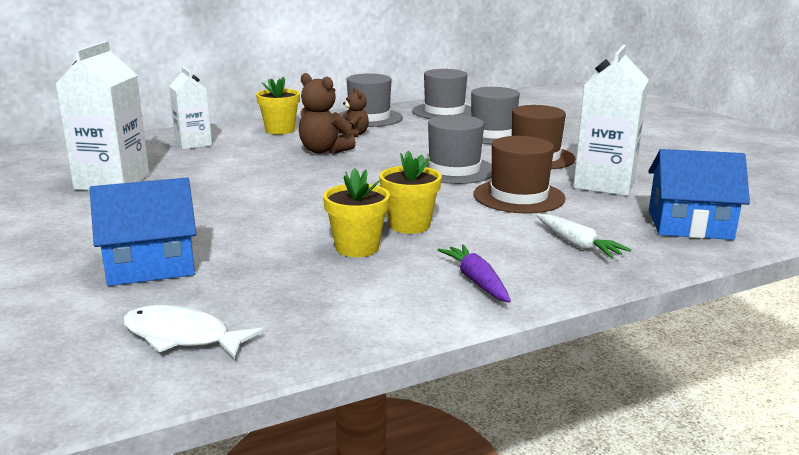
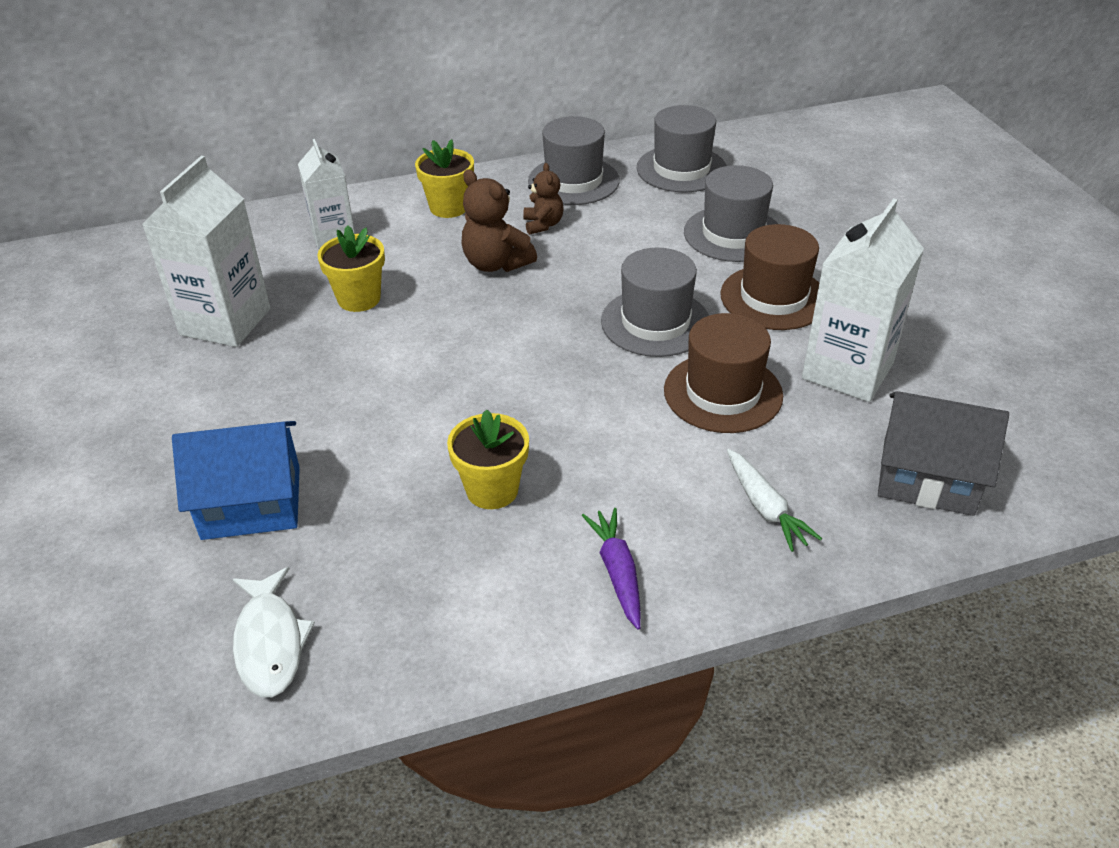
camera: 10 degrees right, 20 degrees up
(183, 337) = (270, 642): white fish -> white fish turned 135 degrees counterclockwise
(409, 225) = (566, 447): yellow flower pot -> yellow flower pot (359, 299)
(689, 225) = (927, 476): blue house -> grey house

